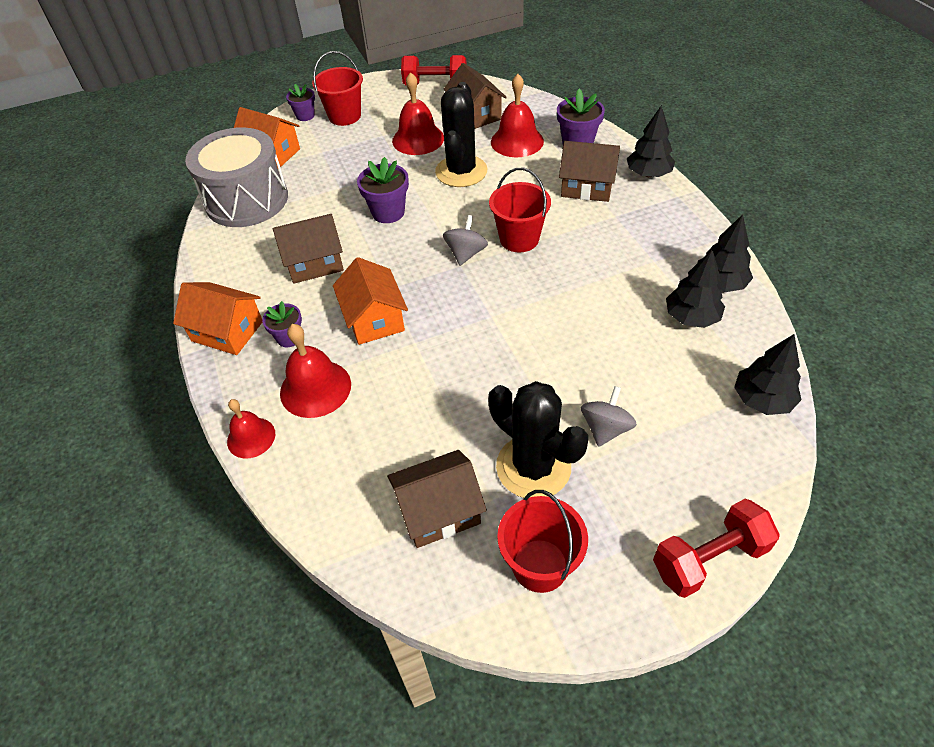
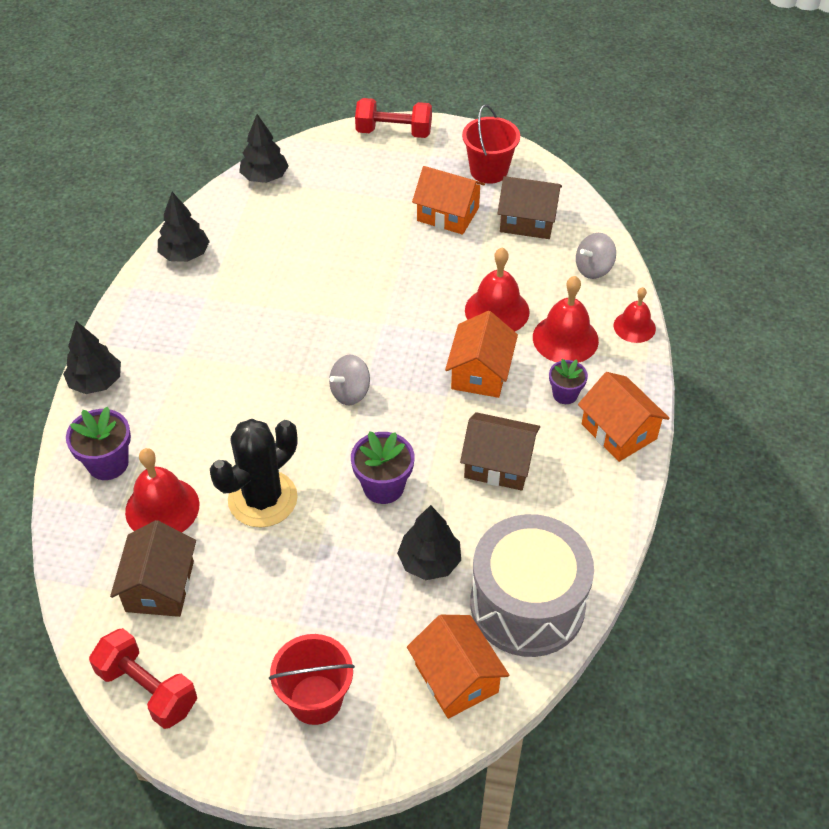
camera: 150 degrees left, 0 degrees up
(305, 116) = (366, 739): purple flower pot -> none
(418, 139) = (263, 585): red bell -> red bell (497, 310)
(519, 239) = (289, 381): red bucket -> none
(533, 467) = (448, 214): black cactus -> orange house
(587, 186) = (166, 402): brown house -> none
(605, 428) = (380, 211): grey spinning top -> grey spinning top (593, 269)
(691, 317) = (238, 243): black tree -> black tree (429, 561)

